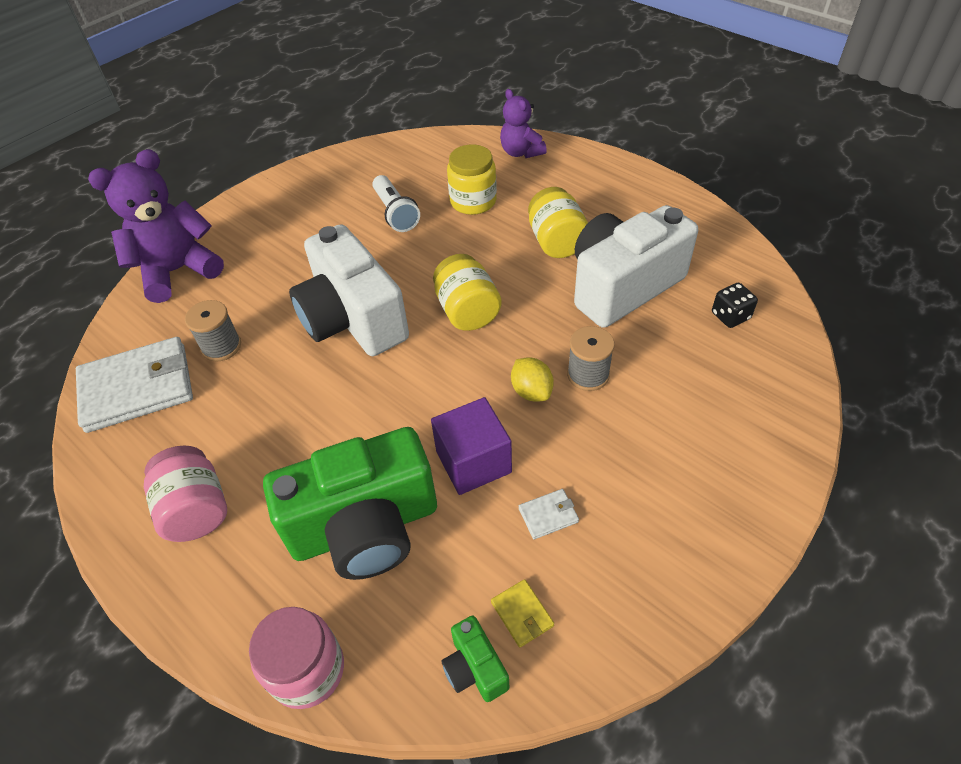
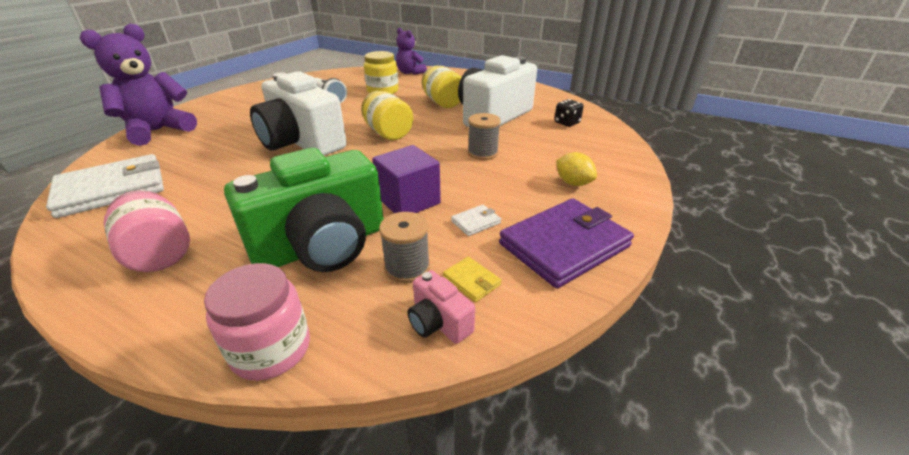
camera: 15 degrees left, 15 degrees down
(221, 346) = (192, 163): grey spool -> grey spool (407, 268)
(475, 668) = (438, 322): green camera -> pink camera
(531, 391) = (444, 163): yellow lemon -> yellow lemon (573, 183)
(646, 575) = (564, 245): none -> purple wallet

